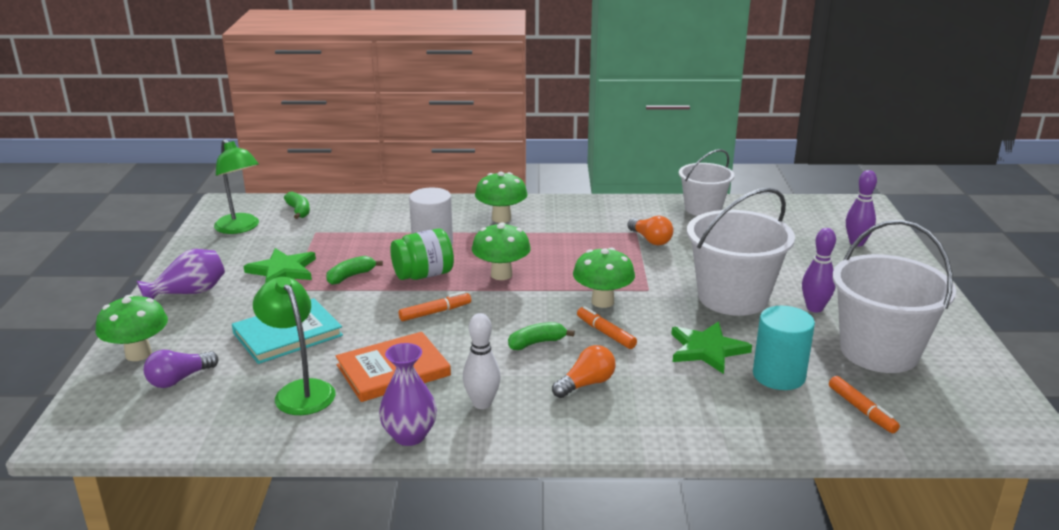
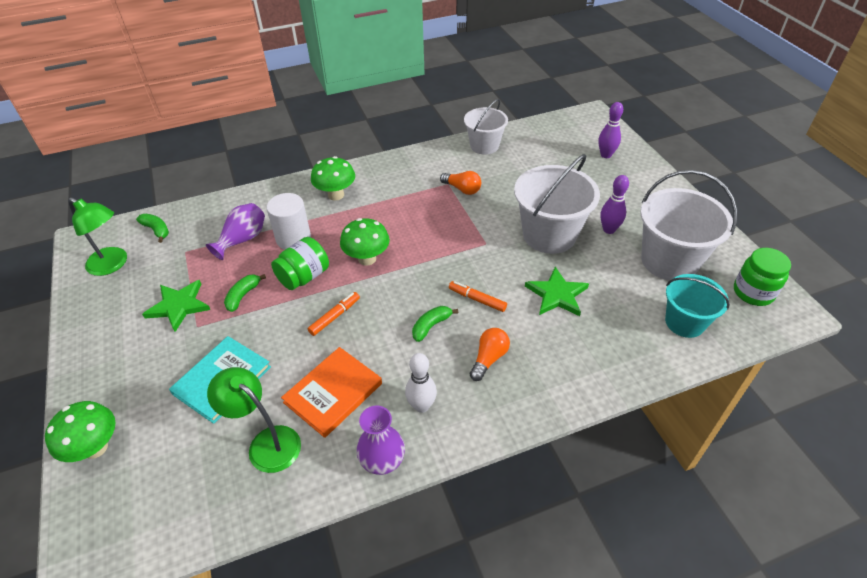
camera: 20 degrees left, 20 degrees up
(179, 379) = (151, 465): purple light bulb -> none
(189, 293) = (105, 358): purple vase -> purple vase (243, 240)
(602, 302) = (459, 266): green mushroom -> none
(779, 375) = (617, 306): turquoise cylinder -> none
(861, 410) = (684, 322): orange marker -> turquoise bucket
(980, 404) = (753, 292): none -> green jar

